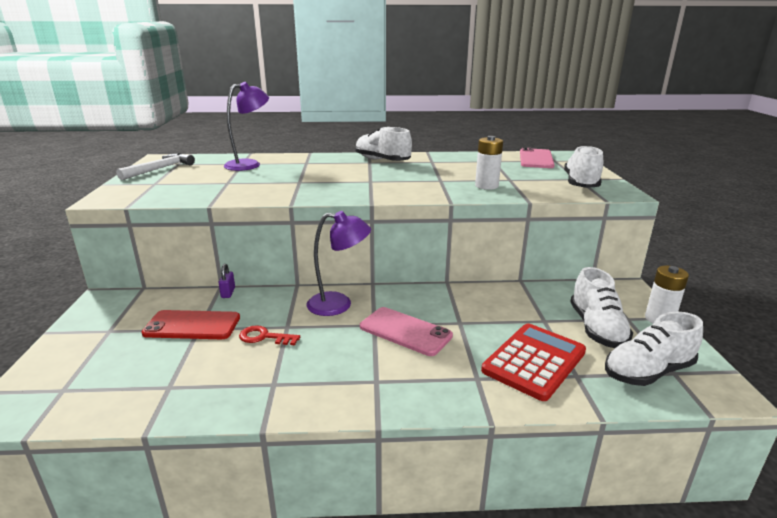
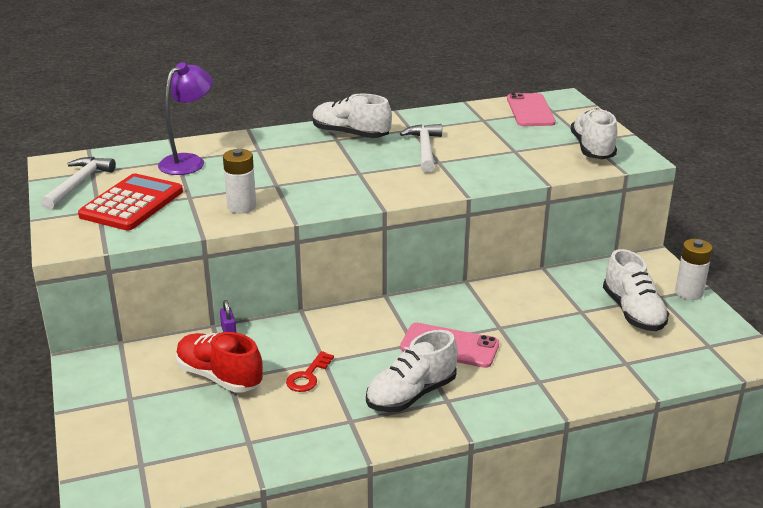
camera: 15 degrees left, 5 degrees up
(192, 325) = (219, 377): red phone -> red shoe
(264, 337) = (308, 376): red key -> red key turned 60 degrees counterclockwise
(339, 304) = (363, 327): purple lamp -> none
(434, 172) = (424, 149): none -> white hammer
(486, 186) = (494, 165): white battery -> white battery (241, 207)
(534, 361) = (585, 356): red calculator -> red calculator (132, 204)
(648, 372) = (687, 349): white shoe -> white shoe (411, 394)

